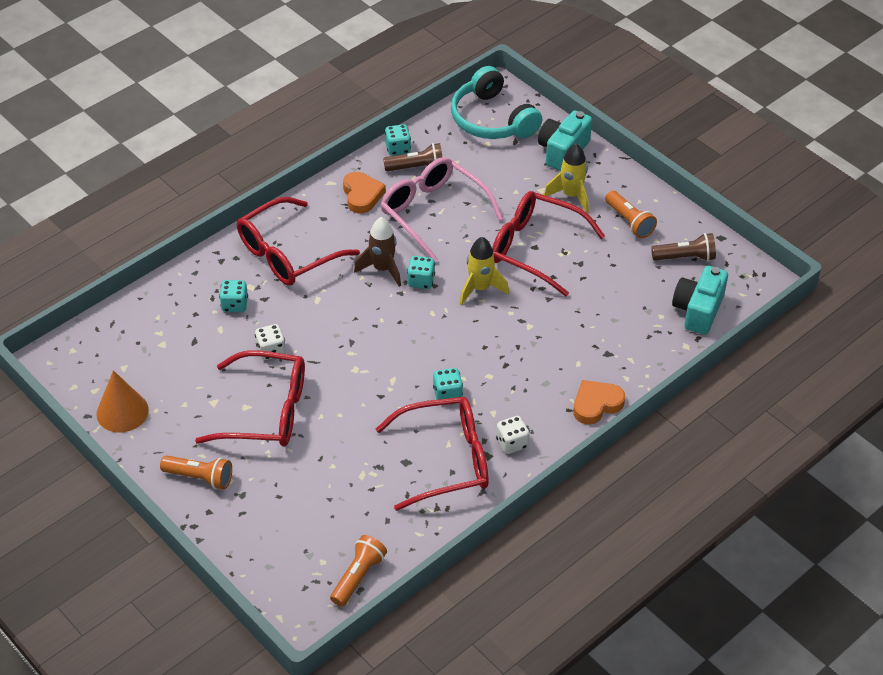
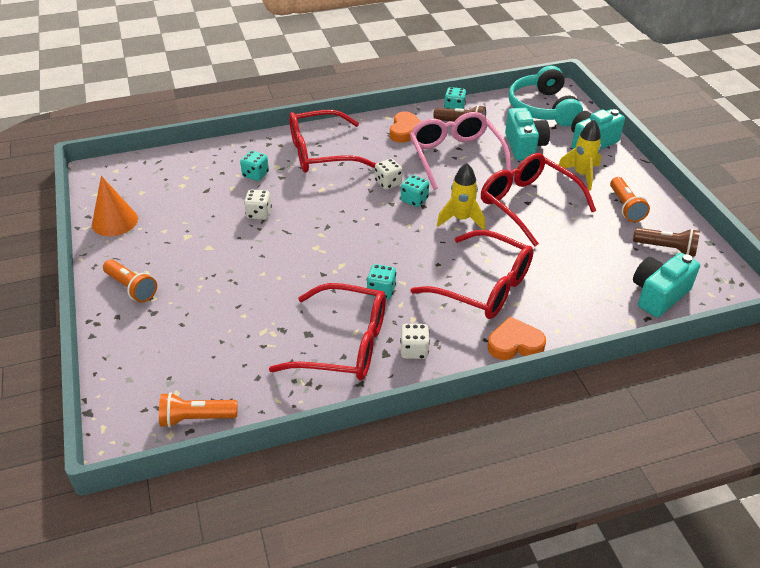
camera: 25 degrees right, 5 degrees down
(266, 411) = (222, 256): red glasses -> red glasses (483, 286)
(358, 577) = (196, 418): orange flashlight -> orange flashlight turned 150 degrees counterclockwise
(382, 269) = (388, 183): brown rocket -> white dice
(497, 177) = (524, 146): none -> turquoise camera

